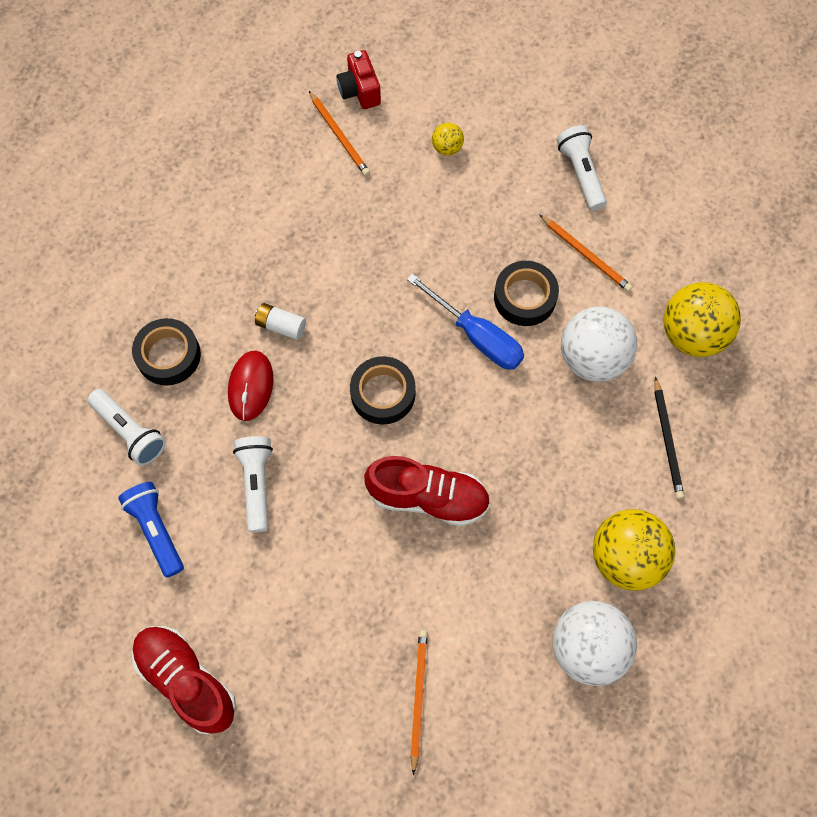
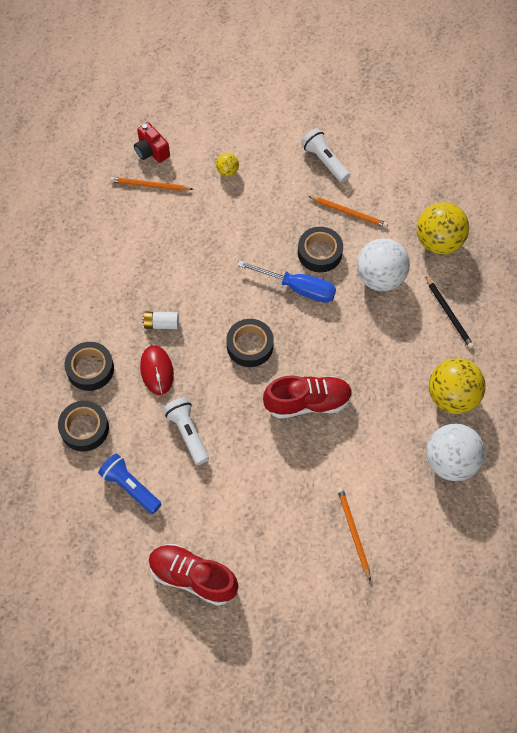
camera: 20 degrees left, 5 degrees down
(130, 432) = (84, 428): white flashlight -> black tape
(339, 136) = (150, 185): orange pencil -> orange pencil turned 150 degrees clockwise

